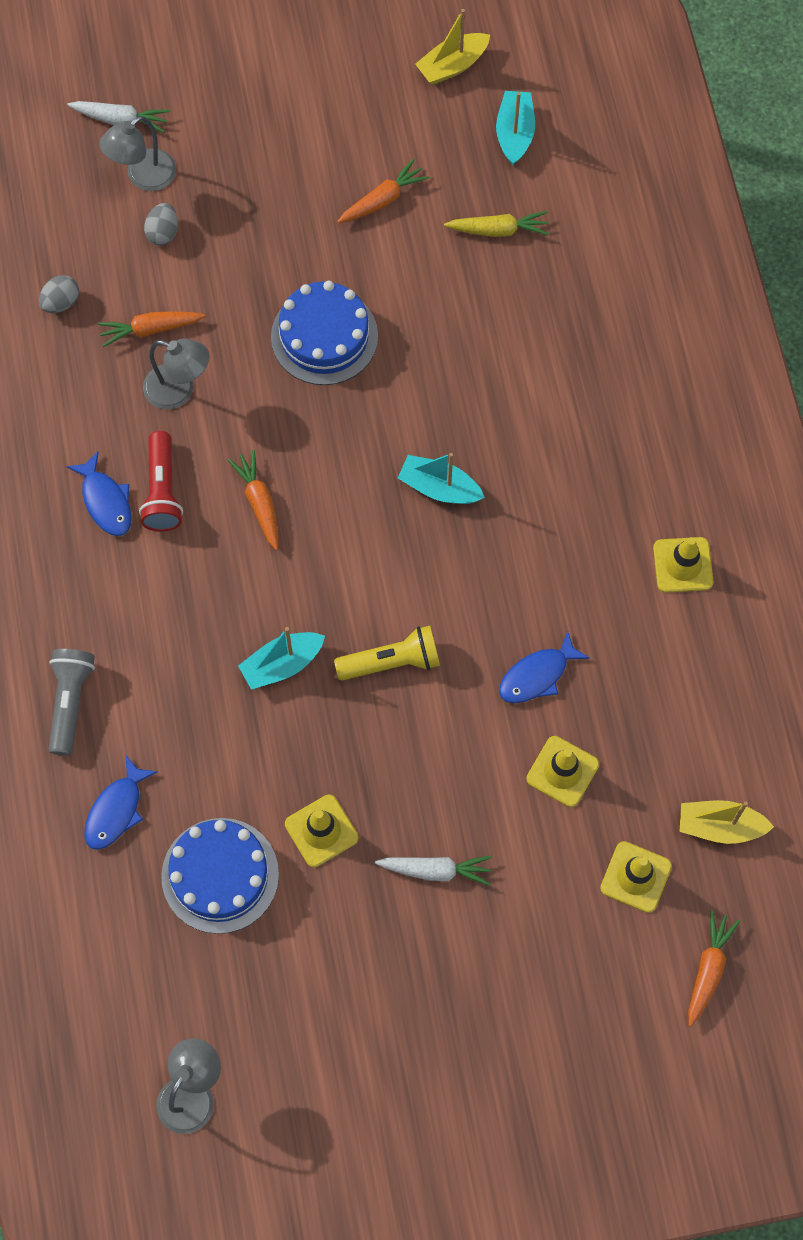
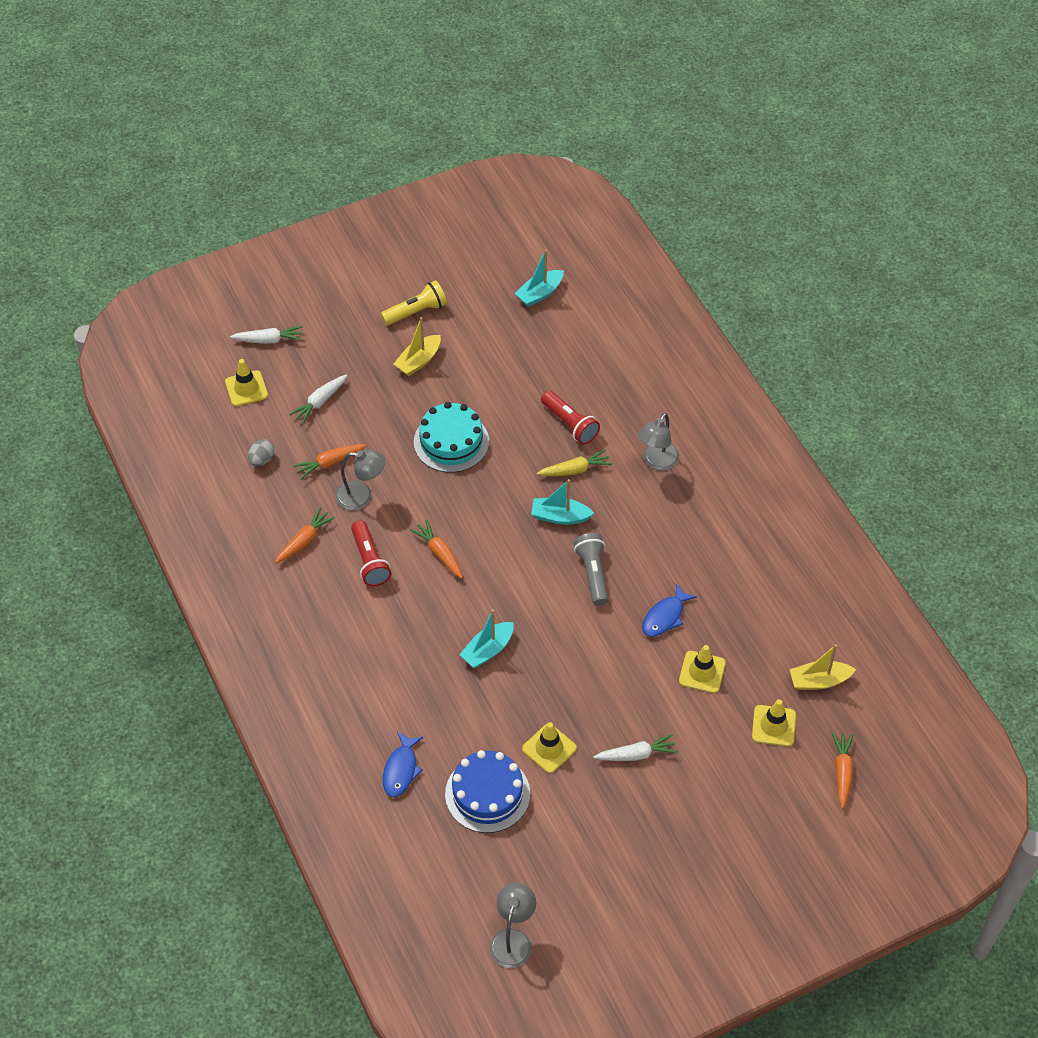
camera: 15 degrees left, 15 degrees down
(70, 702) = (346, 708): grey flashlight -> grey flashlight (592, 574)
(106, 501) = (332, 576): blue fish -> none
(143, 177) = (295, 371): grey lamp -> grey lamp (657, 462)
(163, 233) = (319, 402): grey egg -> white carrot
(324, 336) = (451, 442): blue cake -> turquoise cake
(383, 199) = (464, 351): orange carrot -> orange carrot (304, 540)
(392, 662) = (563, 631): yellow flashlight -> yellow flashlight (416, 312)
(452, 65) = (485, 262): yellow boat -> yellow boat (418, 361)
(496, 348) = (570, 424): none -> red flashlight
(498, 230) = (548, 353): yellow carrot -> yellow carrot (575, 470)
(514, 133) = (540, 293): turquoise boat -> turquoise boat turned 120 degrees counterclockwise
(683, 565) = (739, 527): yellow traffic cone -> yellow traffic cone (246, 388)

